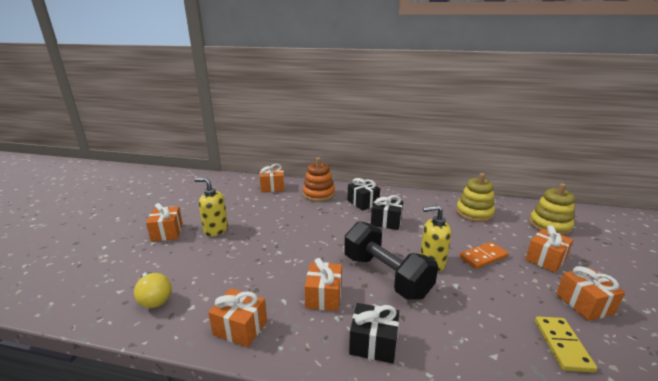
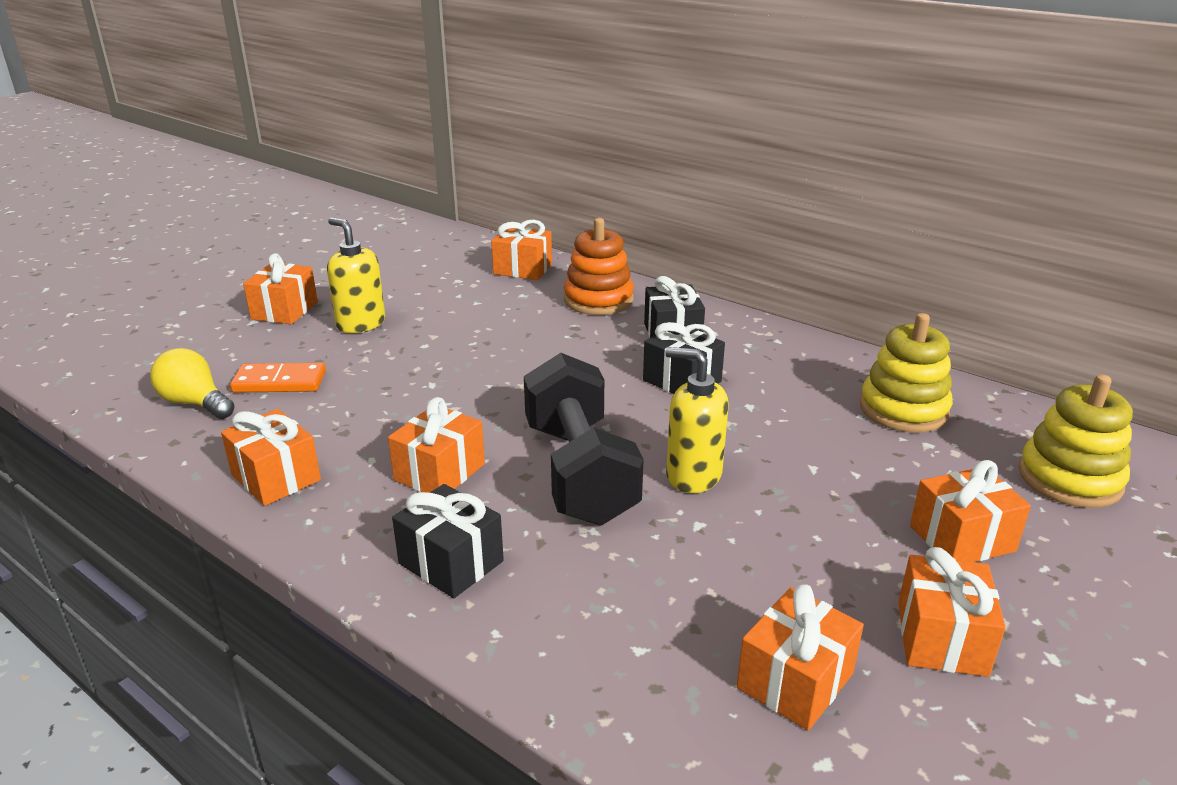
camera: 25 degrees right, 5 degrees up
(154, 298) = (195, 403): yellow light bulb -> yellow light bulb turned 135 degrees clockwise
(483, 257) = (818, 495): orange domino -> orange domino (279, 382)
(562, 345) = (795, 680): yellow domino -> orange gift

